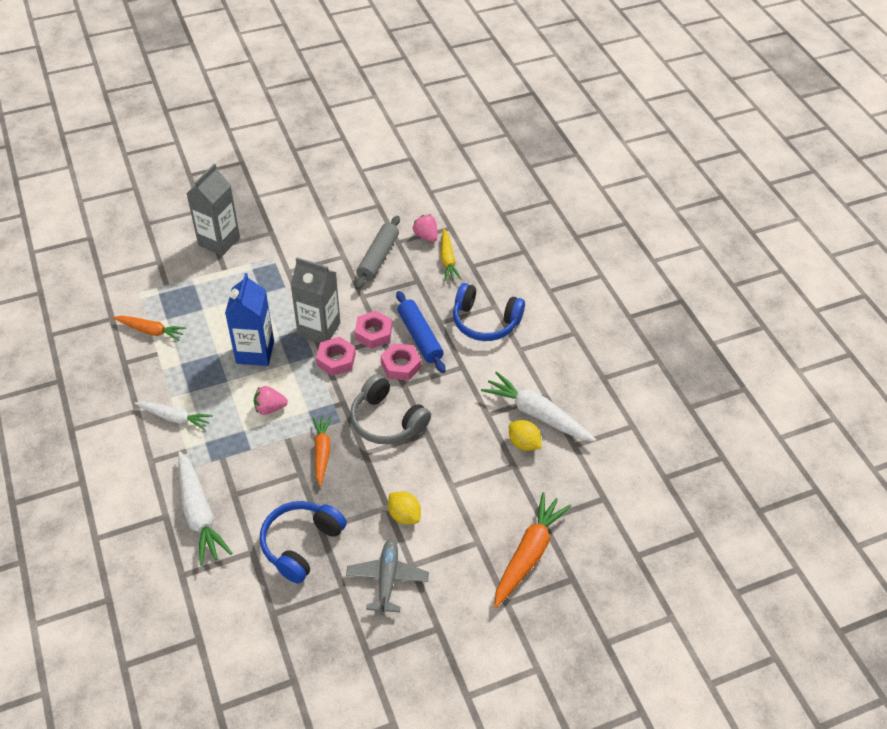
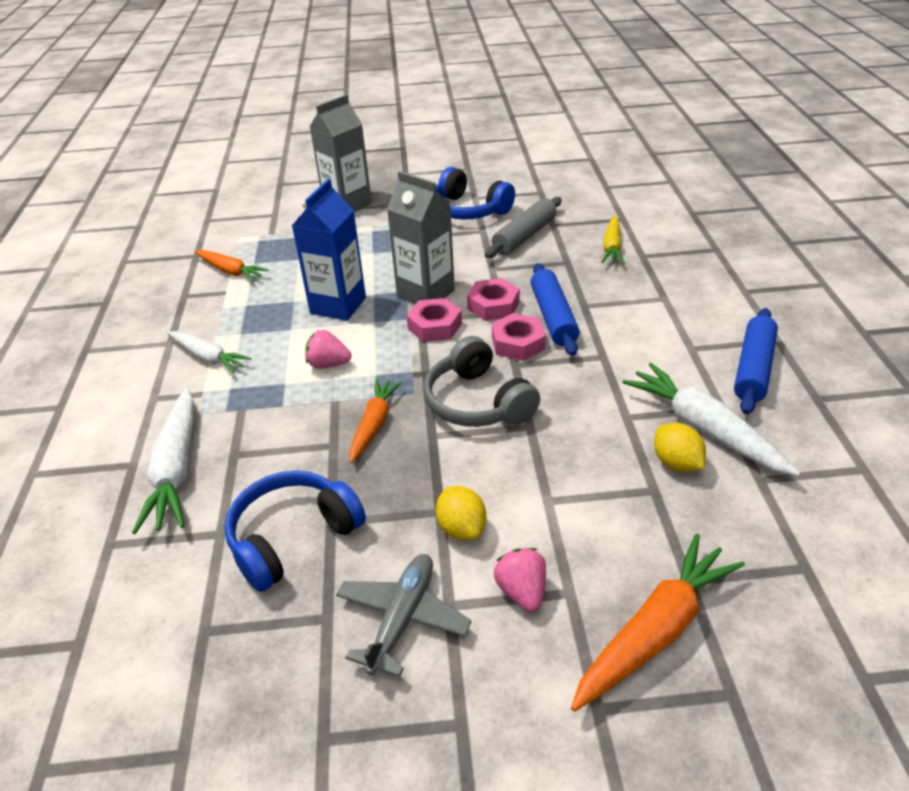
camera: 20 degrees right, 10 degrees down
(426, 236) = (590, 223): pink strawberry -> pink strawberry (522, 591)
(485, 321) = (647, 312): blue headphones -> blue headphones (468, 210)
(561, 360) = (753, 369): none -> blue rolling pin

